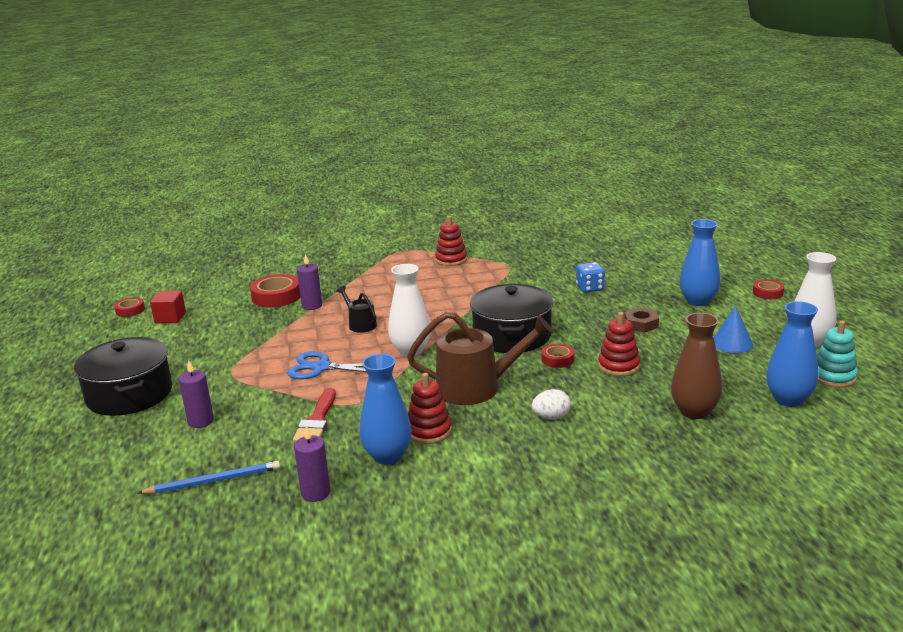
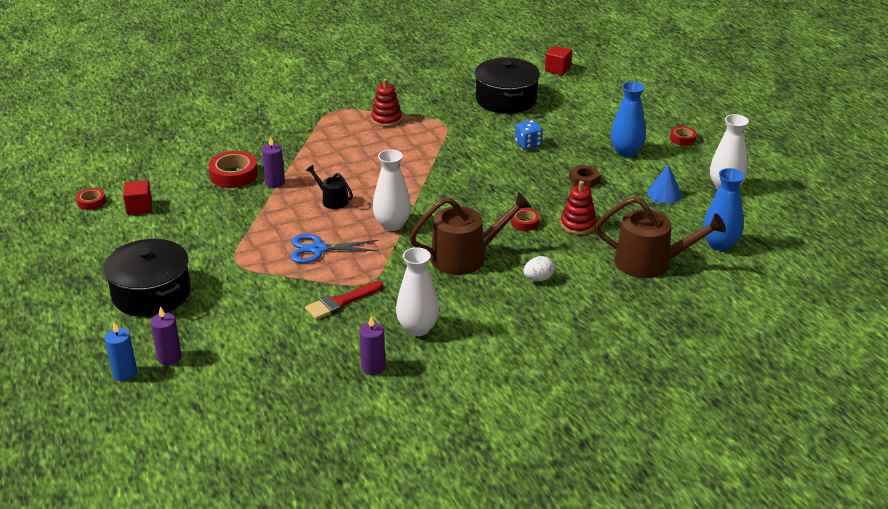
camera: 15 degrees left, 10 degrees up
(49, 469) = (125, 373): none -> blue candle
(200, 421) = (236, 313): purple candle -> purple candle (169, 358)
(214, 481) = (280, 367): blue pencil -> none
(317, 420) = (341, 302): red brush -> red brush turned 60 degrees clockwise
(388, 456) = (417, 328): blue vase -> white vase
(429, 431) = (442, 302): red stacking toy -> none
(512, 336) = (476, 201): black pot -> black pot (506, 99)
(645, 228) = (557, 69): none -> red cube
(694, 411) = (650, 262): brown vase -> brown watering can
(833, 377) = (749, 220): turquoise stacking toy -> none

